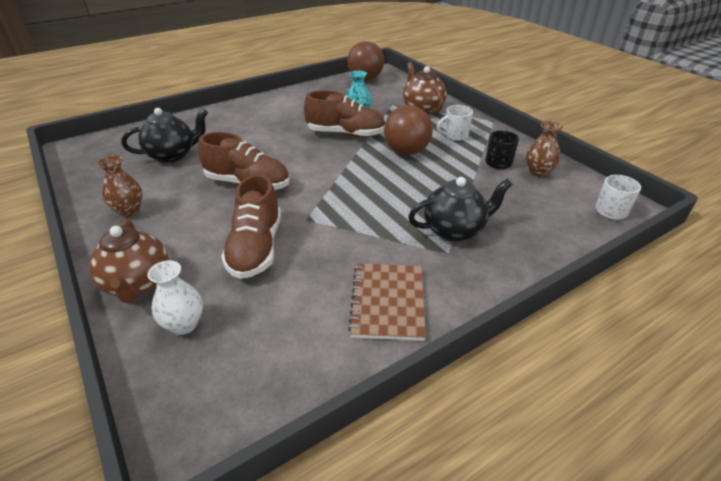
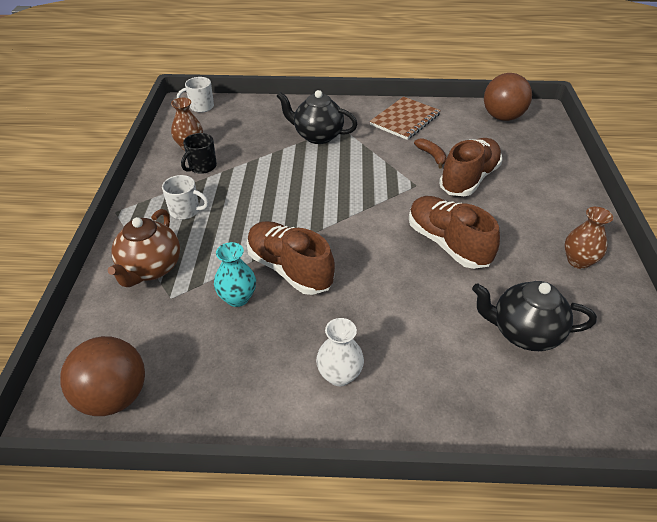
camera: 145 degrees left, 5 degrees up
(138, 284) = (565, 187): brown teapot -> none
(184, 324) = (534, 153): white vase -> white vase (339, 375)
(313, 259) = (432, 156): none -> brown banana
(406, 151) = (259, 213): brown ball -> brown ball (502, 117)

